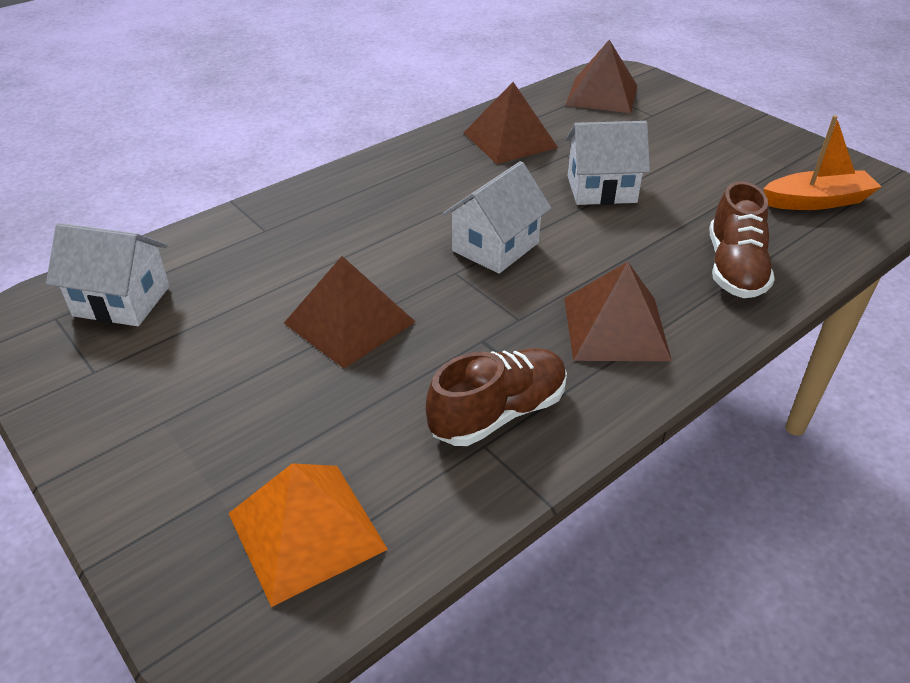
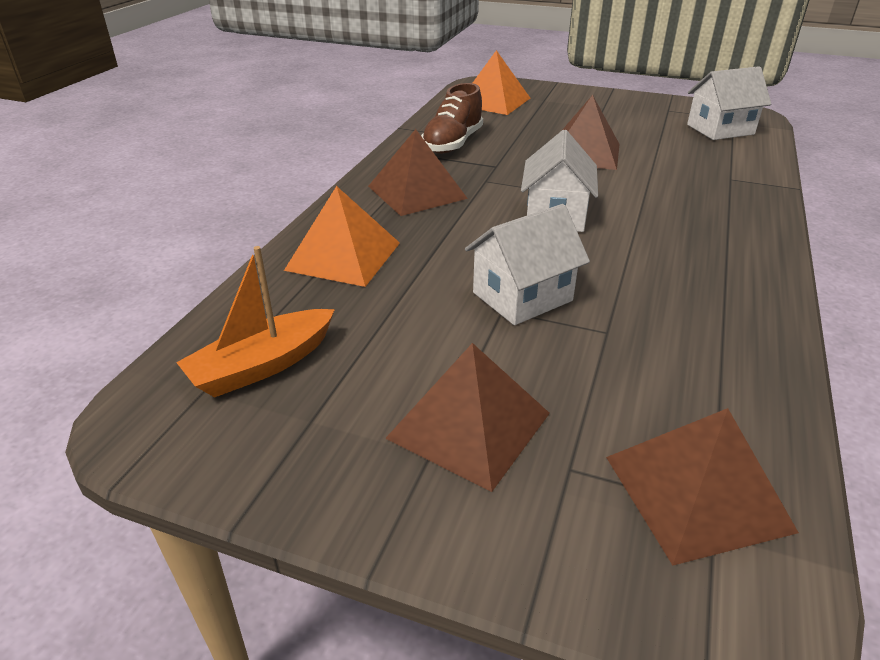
camera: 150 degrees right, 5 degrees down
(510, 140) = (694, 330): brown pyramid -> brown pyramid (469, 425)
(734, 268) = (343, 256): brown shoe -> orange pyramid

